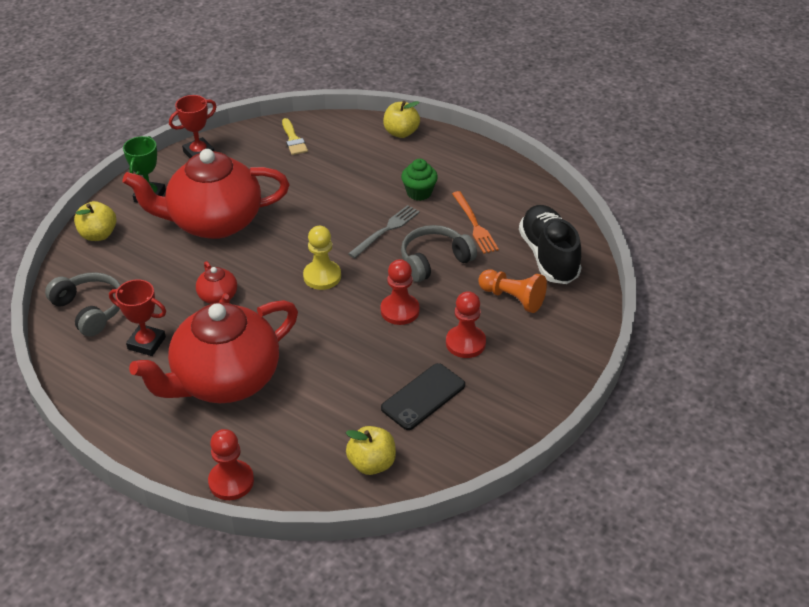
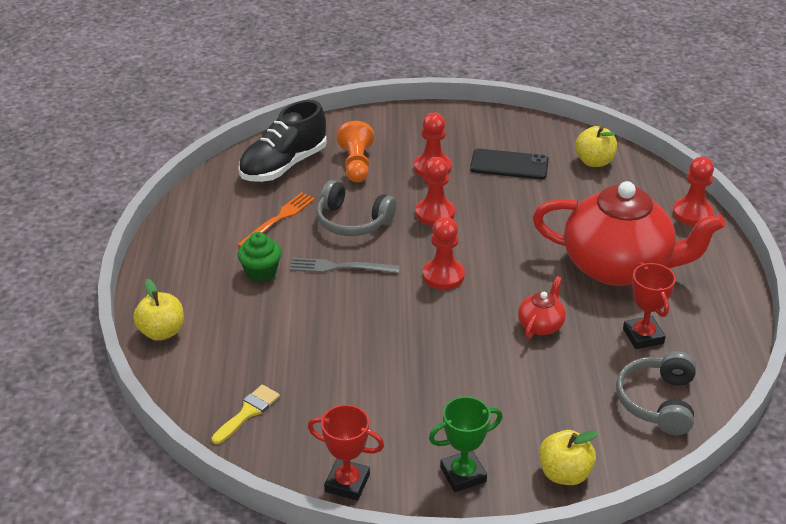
camera: 125 degrees left, 5 degrees down
(214, 222) = (449, 392): red teapot -> none
(322, 276) = (443, 275): yellow pawn -> red pawn

